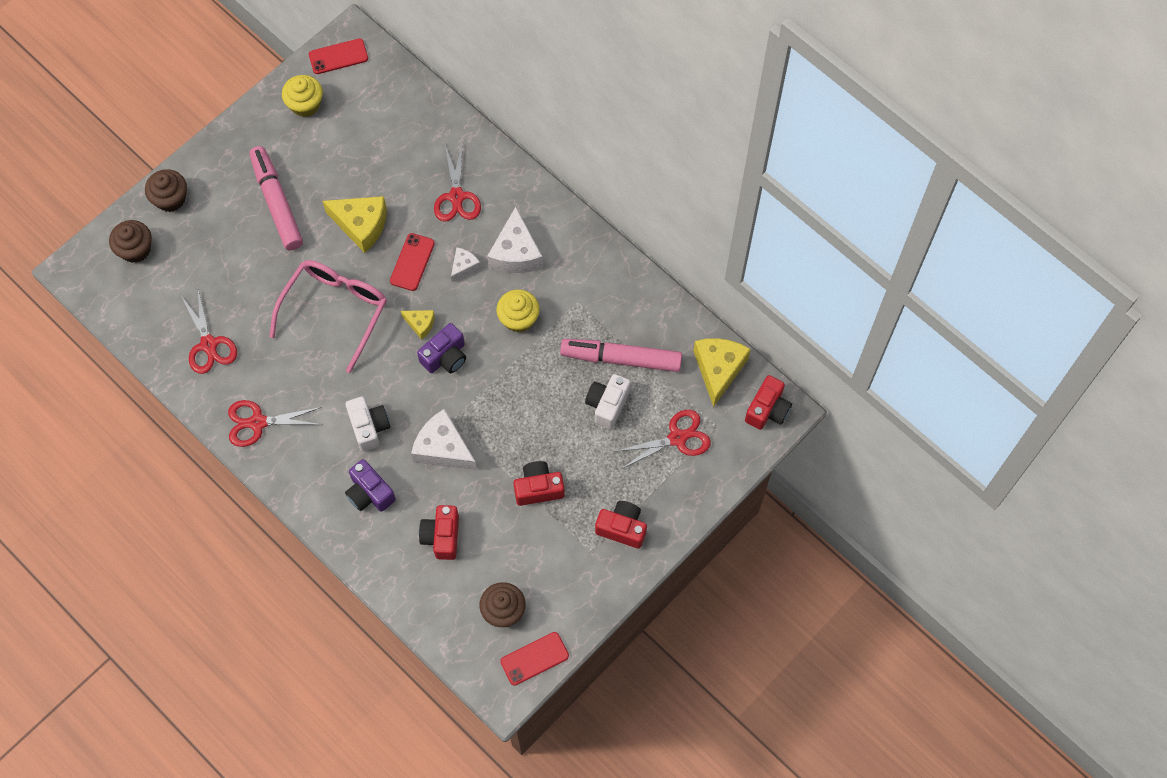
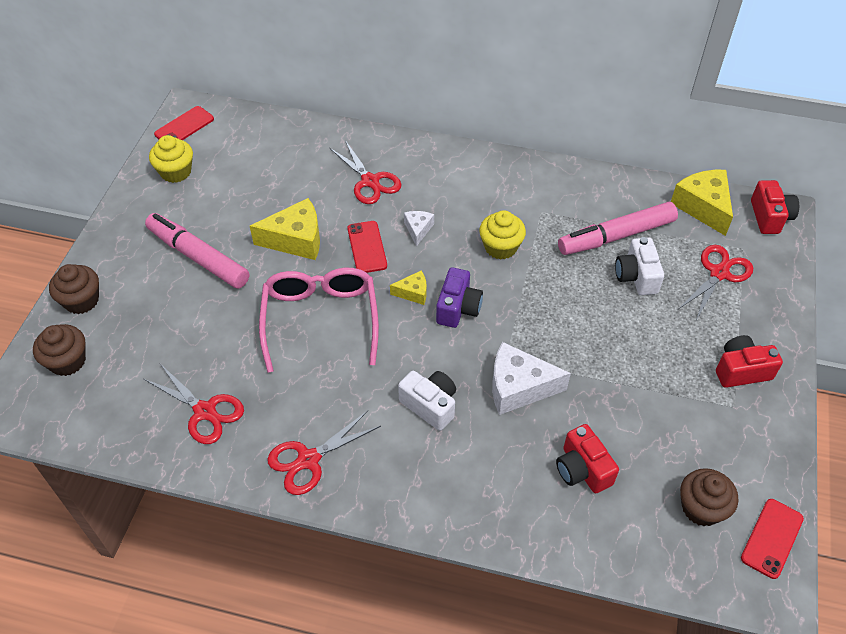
camera: 30 degrees left, 15 degrees down
(370, 493) = (477, 467): purple camera -> none
(515, 253) = (457, 200): white cheese -> none
(538, 488) = (637, 376): red camera -> none

